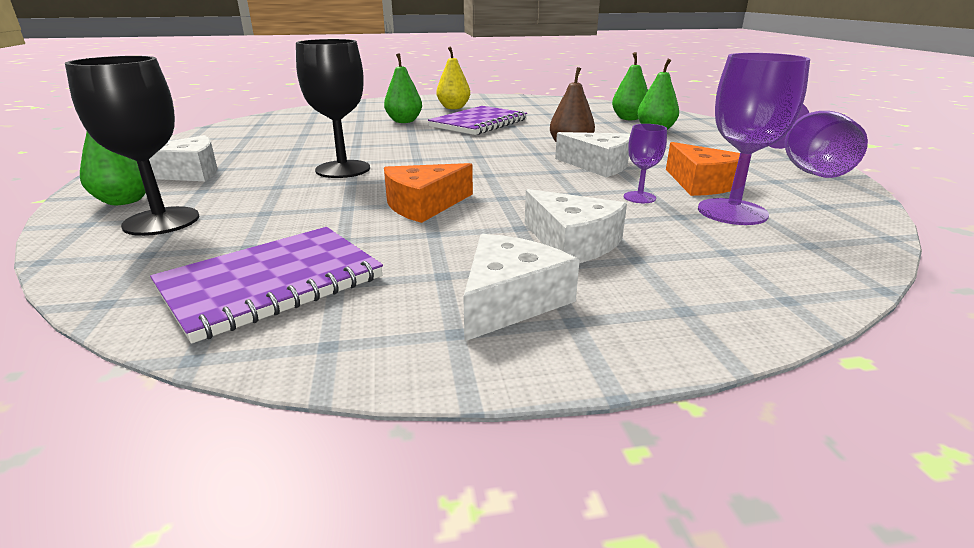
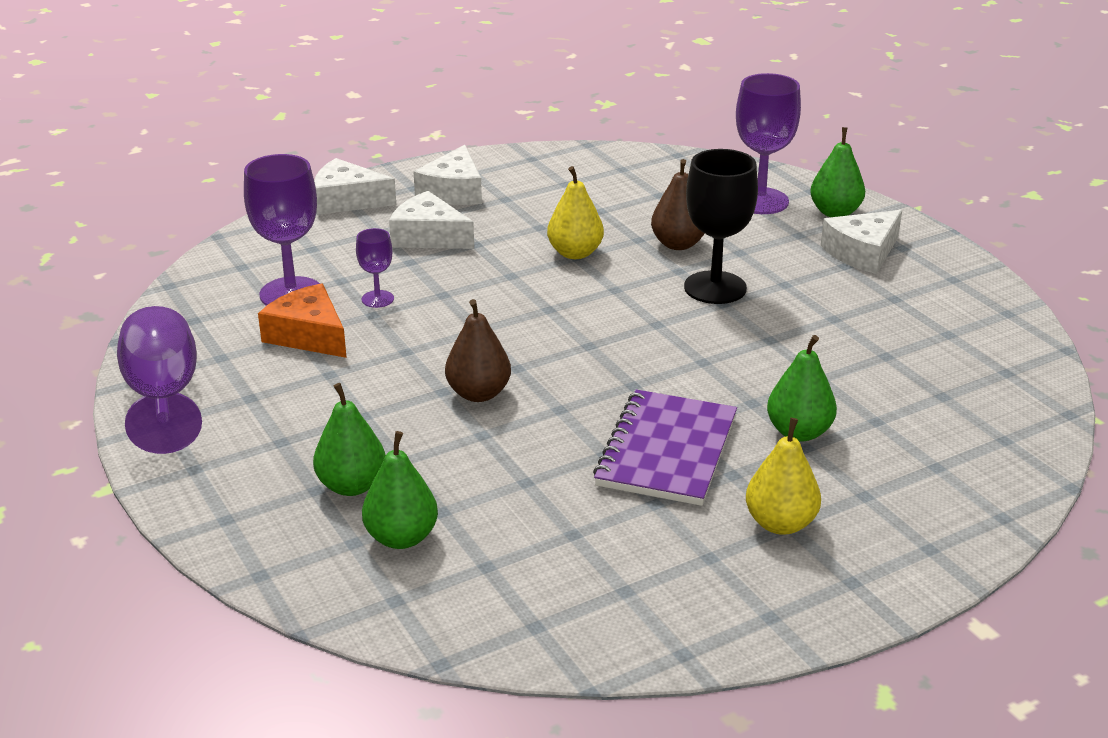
camera: 160 degrees right, 5 degrees up
(161, 221) = (760, 201): black goblet -> purple goblet
(272, 284) = (603, 177): purple notebook -> none
(318, 198) = (678, 244): none -> brown pear
(424, 205) = (575, 253): orange cheese -> yellow pear
(598, 165) = (429, 351): white cheese -> white cheese (347, 200)

